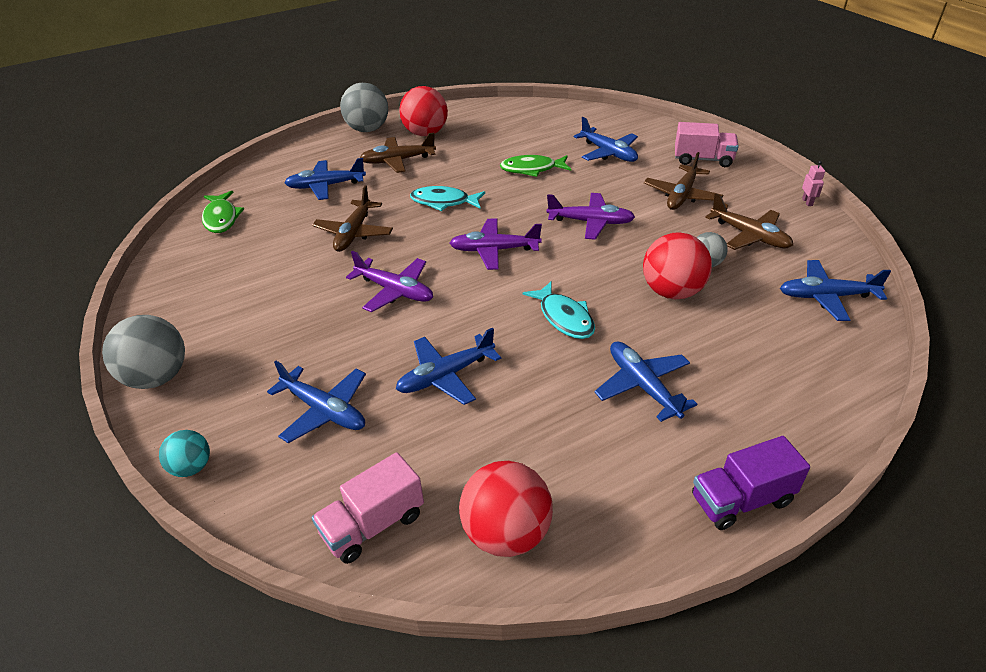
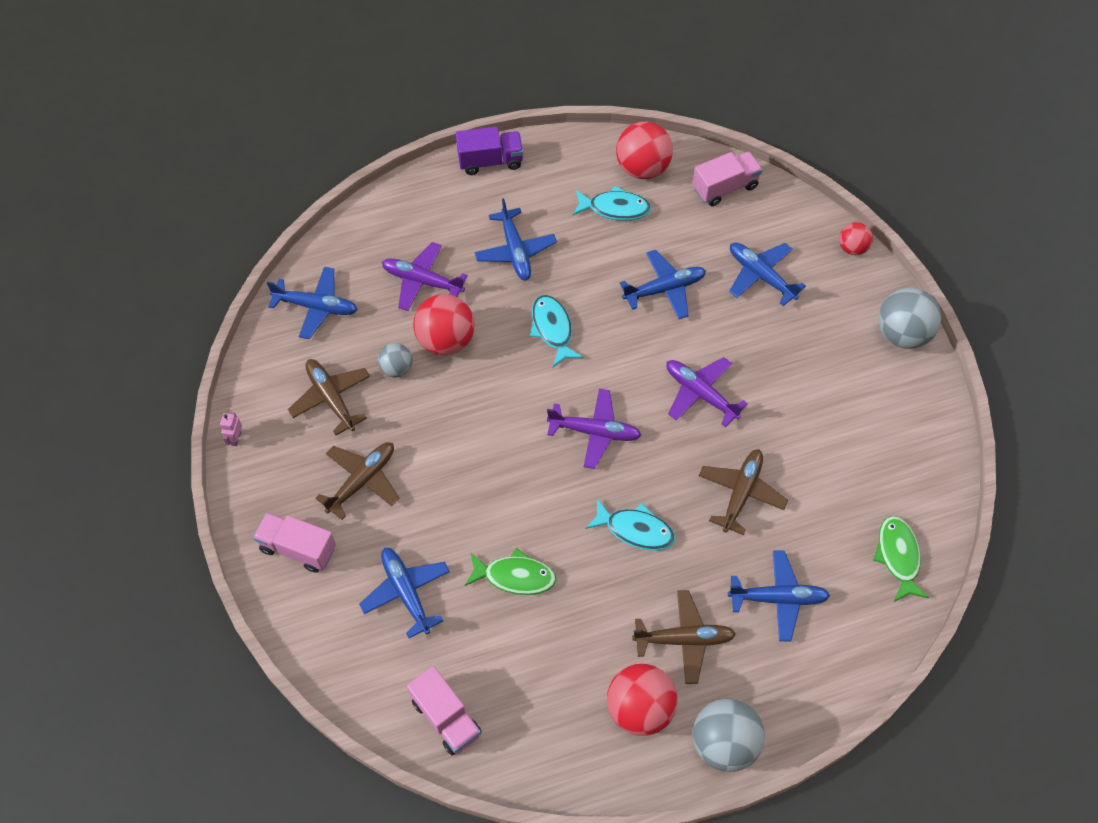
camera: 170 degrees left, 20 degrees up
(191, 467) = (852, 248): turquoise ball -> red ball
(532, 462) = (615, 208): none -> turquoise fish
(551, 115) = (446, 717): none -> pink truck
(591, 222) = (481, 455): purple plane -> purple plane (422, 281)

